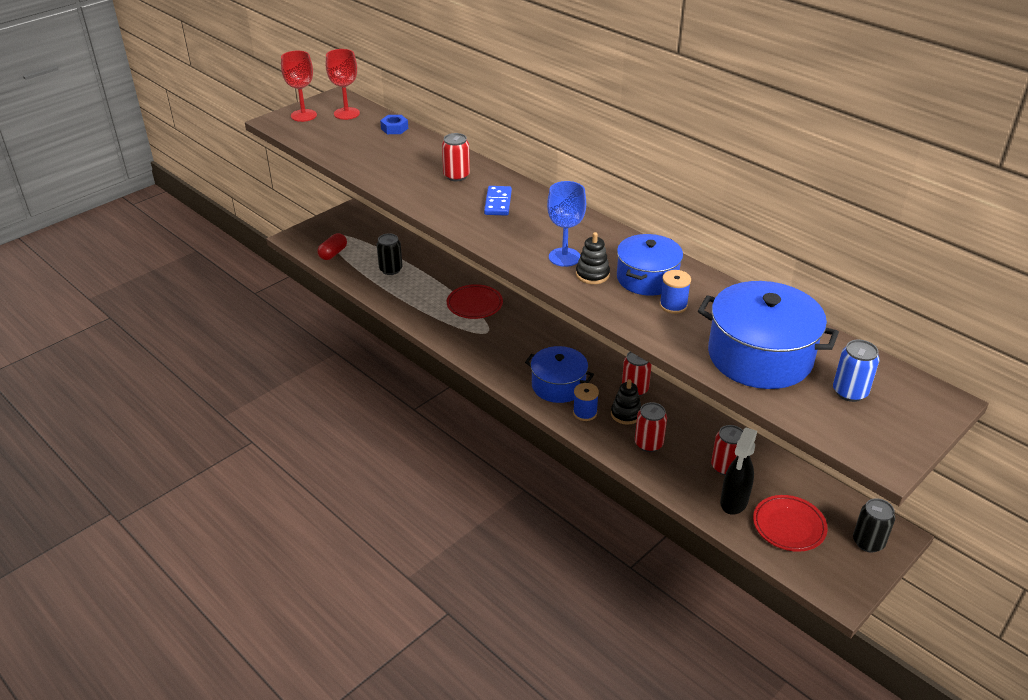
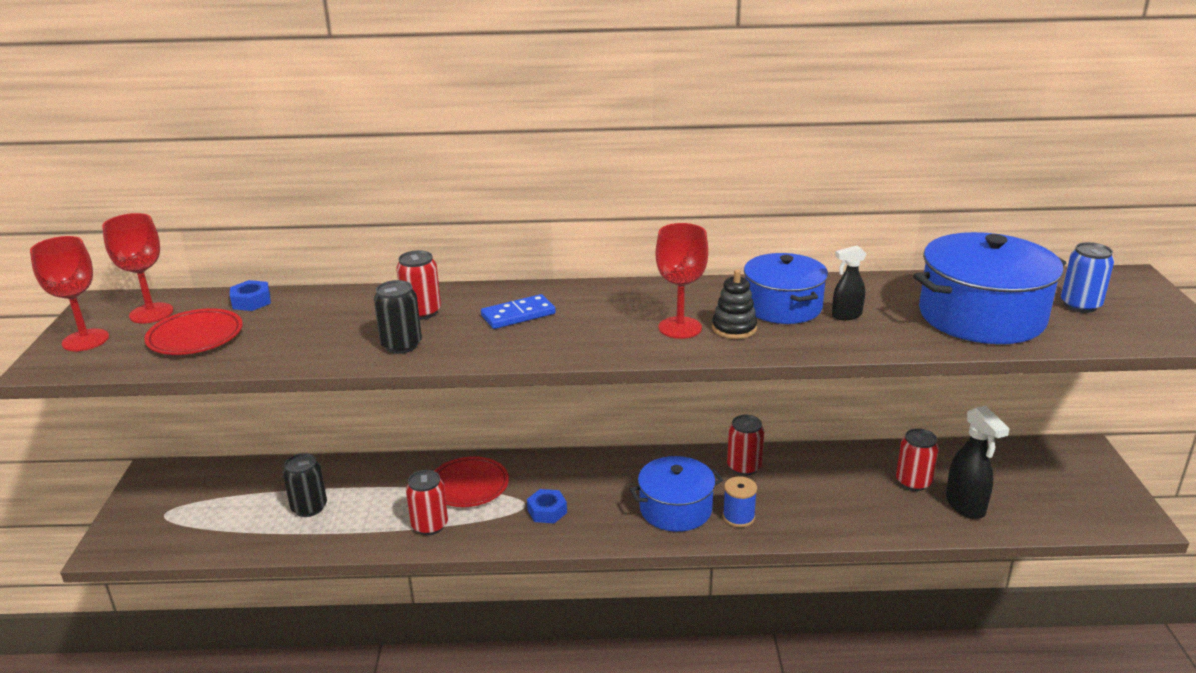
camera: 45 degrees left, 10 degrees down
(333, 253) = (199, 534): red capsule -> none
(492, 342) = (547, 511): none -> blue nut
(498, 203) = (518, 315): blue domino -> blue domino turned 75 degrees counterclockwise
(564, 257) = (680, 328): blue goblet -> red goblet
(626, 414) = (772, 493): black stacking toy -> none
(648, 444) = (831, 506): red can -> red can (429, 525)
(673, 305) = (846, 315): blue spool -> black spray bottle
(789, 526) = (1026, 495): red plate -> red plate (195, 337)
(868, 542) = (1084, 468): black can -> black can (401, 345)

